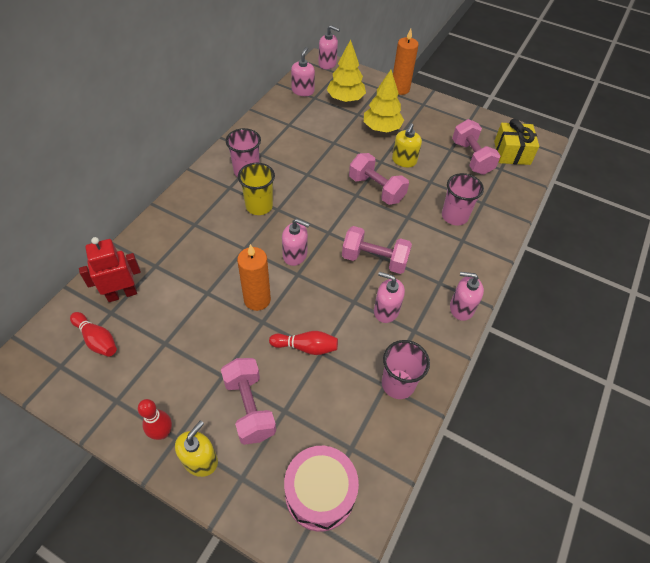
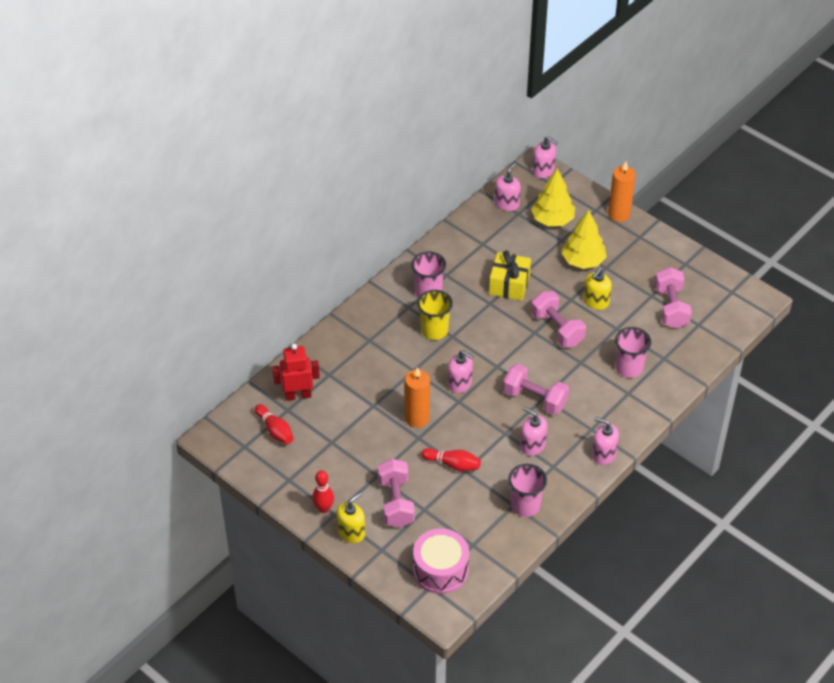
camera: 15 degrees right, 5 degrees down
(512, 153) = (718, 308): yellow gift -> yellow gift (509, 285)

